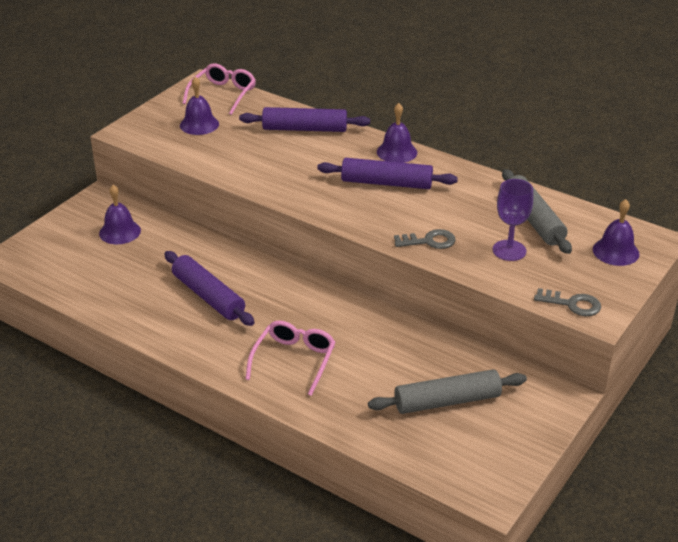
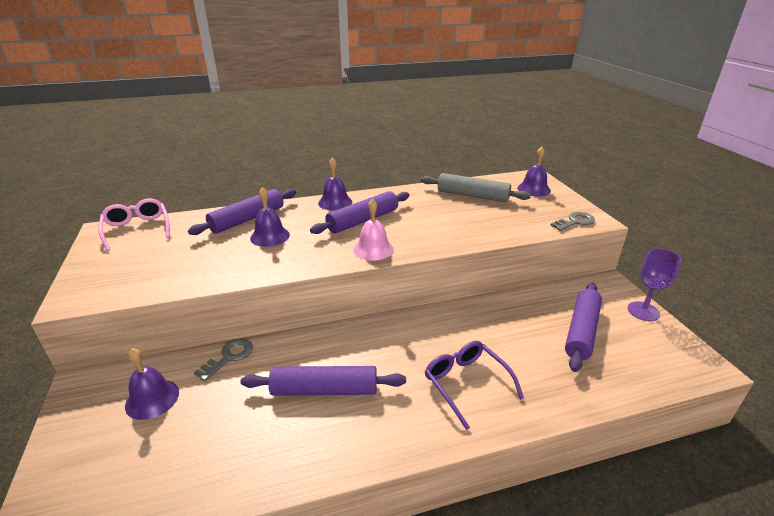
camera: 50 degrees left, 5 degrees down
(199, 124) = (149, 257): purple bell -> purple bell (270, 236)
(294, 360) = (466, 384): pink glasses -> purple glasses
(347, 212) = (373, 249): none -> pink bell
(429, 241) = (451, 235): grey key -> grey key (229, 357)
(447, 401) = (581, 331): grey rolling pin -> purple rolling pin
(509, 250) = (496, 216): purple goblet -> purple goblet (643, 311)

